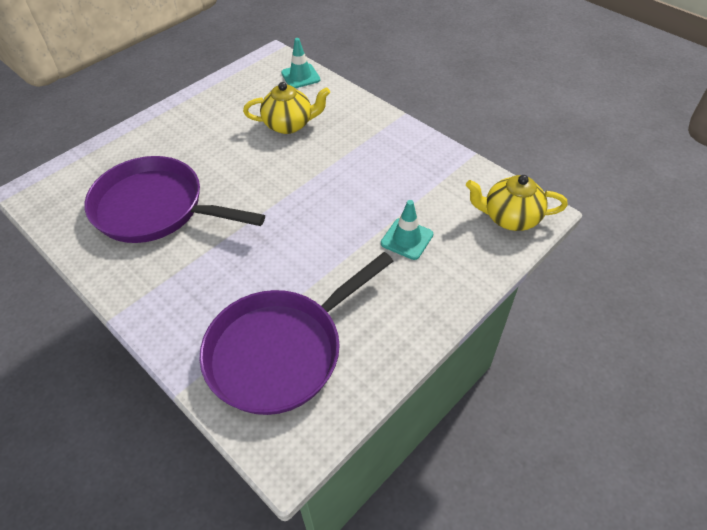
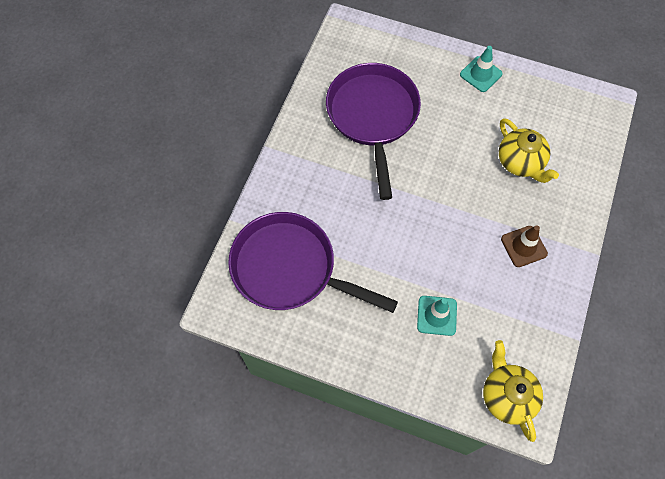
camera: 65 degrees right, 15 degrees up
(300, 76) = (593, 140): turquoise traffic cone -> turquoise traffic cone (480, 74)
(371, 153) = (523, 246): none -> brown traffic cone

